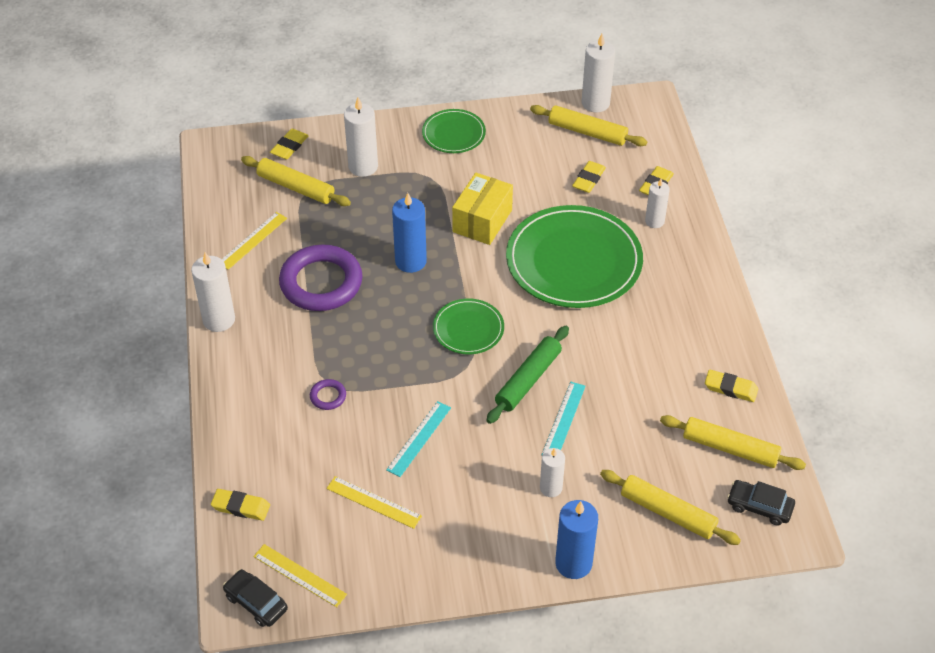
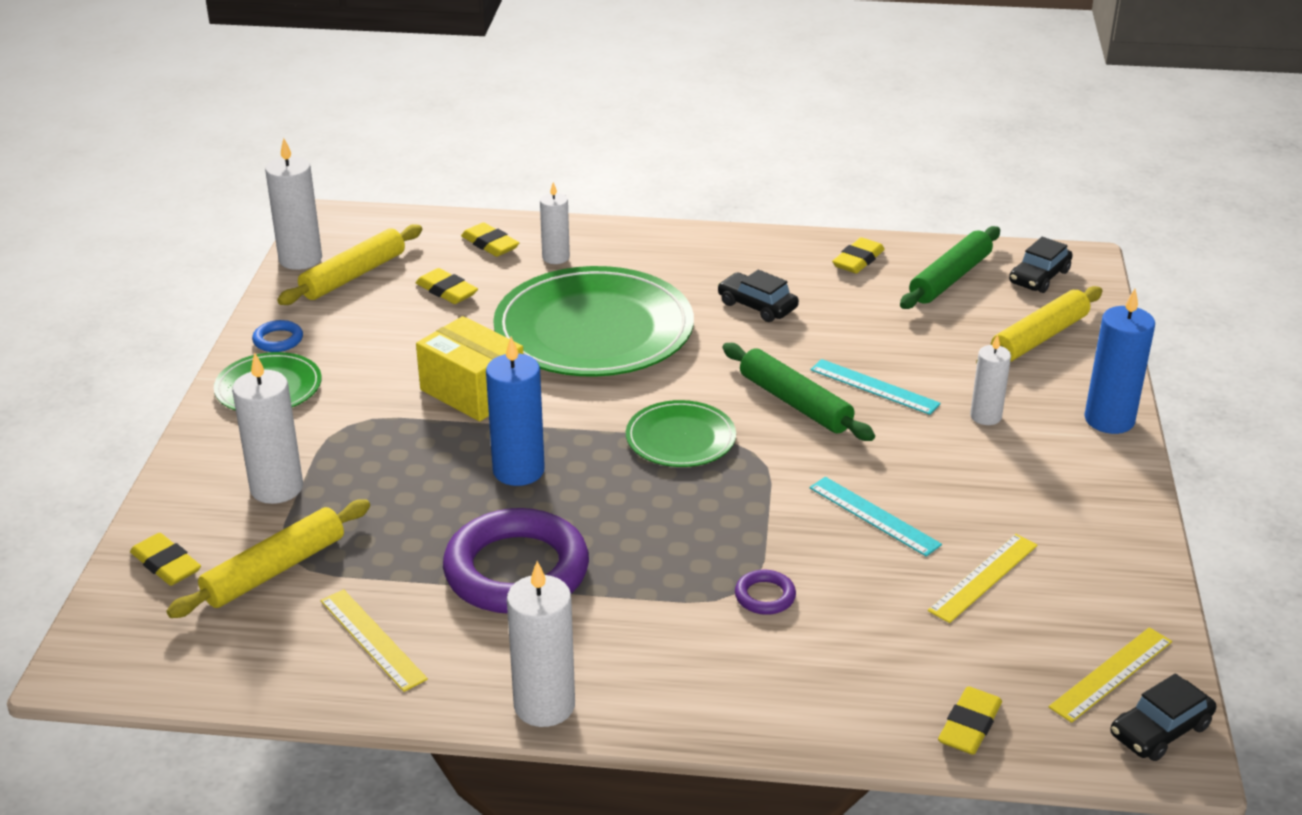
camera: 75 degrees left, 15 degrees down
(502, 122) = (278, 340): none -> blue ring
(640, 340) = (757, 306): none -> black car
(730, 449) = (950, 278): yellow rolling pin -> green rolling pin

